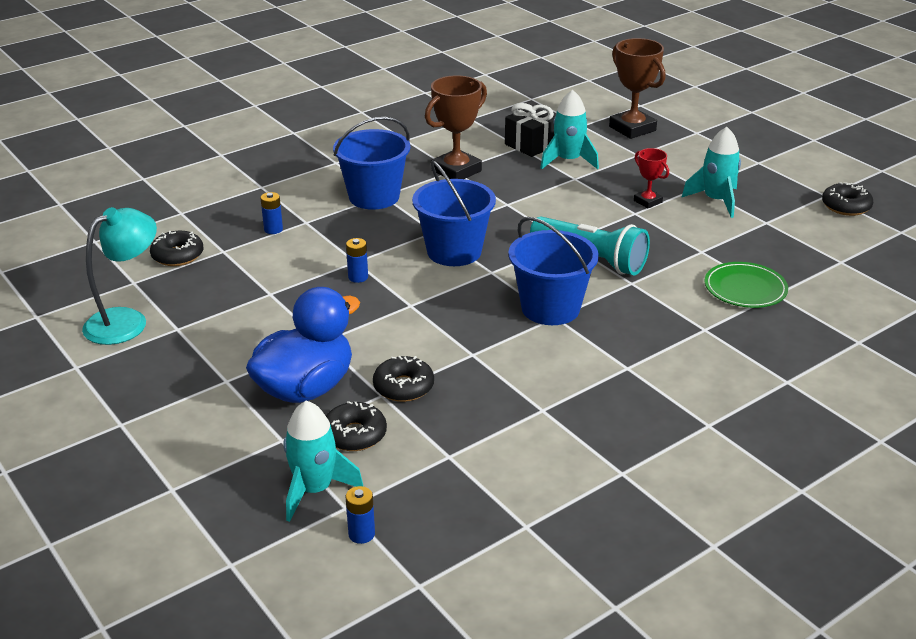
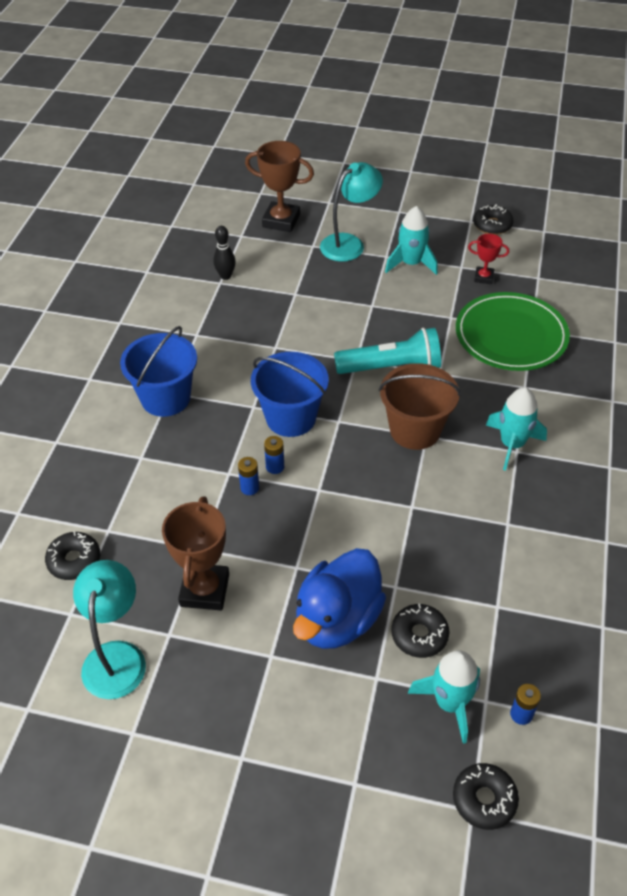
camera: 40 degrees left, 15 degrees up
(273, 229) = (123, 481): blue battery -> blue battery (275, 467)
(305, 388) = (337, 619): blue duck -> blue duck turned 150 degrees counterclockwise
(403, 387) = (401, 568): black donut -> black donut (484, 799)
(456, 171) = (199, 334): brown trophy -> brown trophy (205, 590)
(531, 145) = (225, 276): black gift -> black bowling pin
(550, 308) = (415, 430): blue bucket -> brown bucket
(568, 161) = (271, 278): turquoise rocket -> turquoise rocket (512, 444)
(647, 201) = (368, 289): red trophy -> red trophy (483, 277)
(675, 165) = (349, 243): none -> turquoise lamp
(745, 289) = (511, 335): green plate -> green plate, size x1.68

